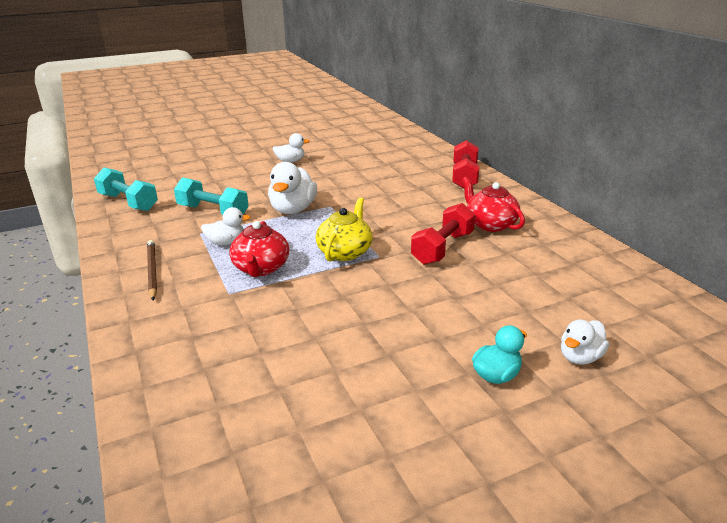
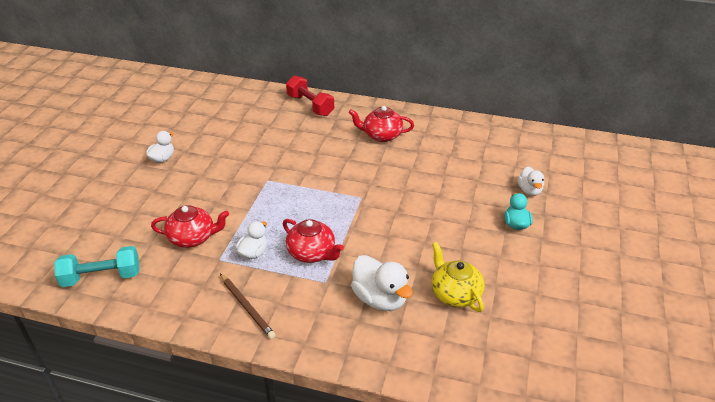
camera: 50 degrees left, 10 degrees up
(152, 271) = (247, 307): brown pencil -> brown pencil turned 150 degrees counterclockwise
(213, 211) = (192, 238): turquoise dumbbell -> red teapot
(293, 210) = (248, 199): white duck -> white duck (380, 299)
(345, 252) = (338, 207): yellow teapot -> yellow teapot (455, 294)
(443, 248) = (384, 168): red dumbbell -> none

